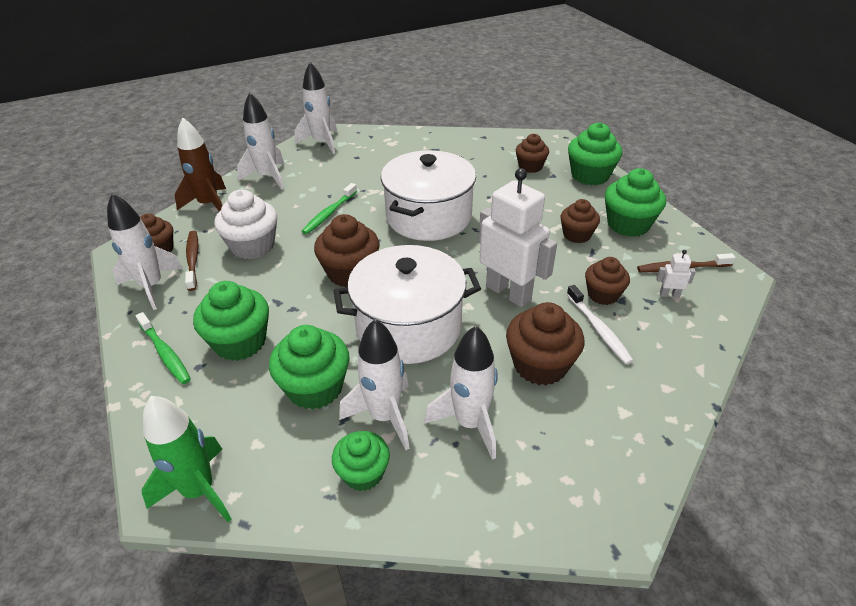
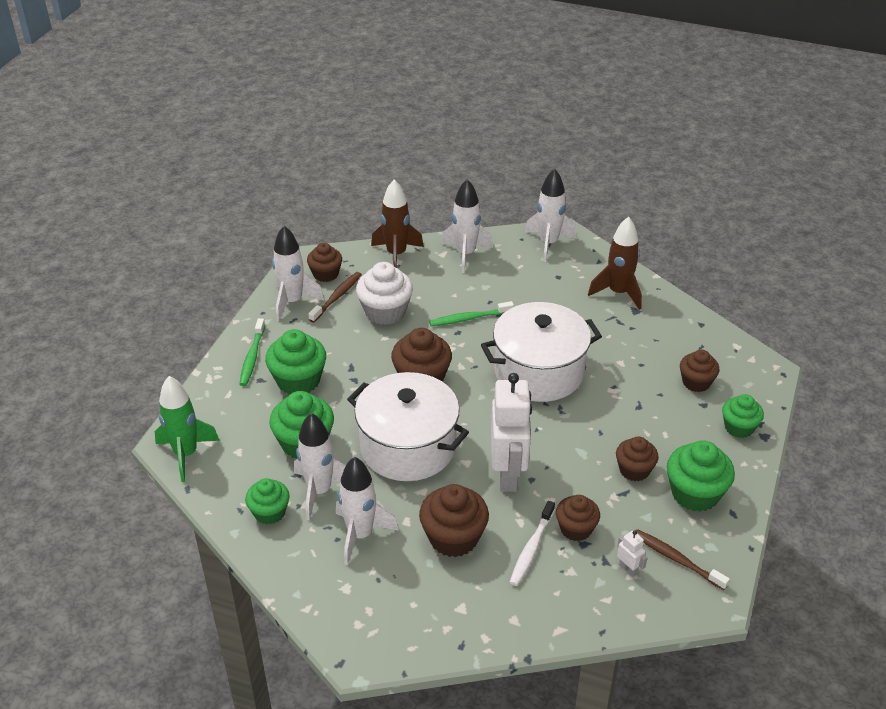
camera: 45 degrees right, 0 degrees up
(410, 146) = (618, 293): none -> brown rocket
(590, 175) = (739, 427): green cupcake -> green cupcake, size x0.65

